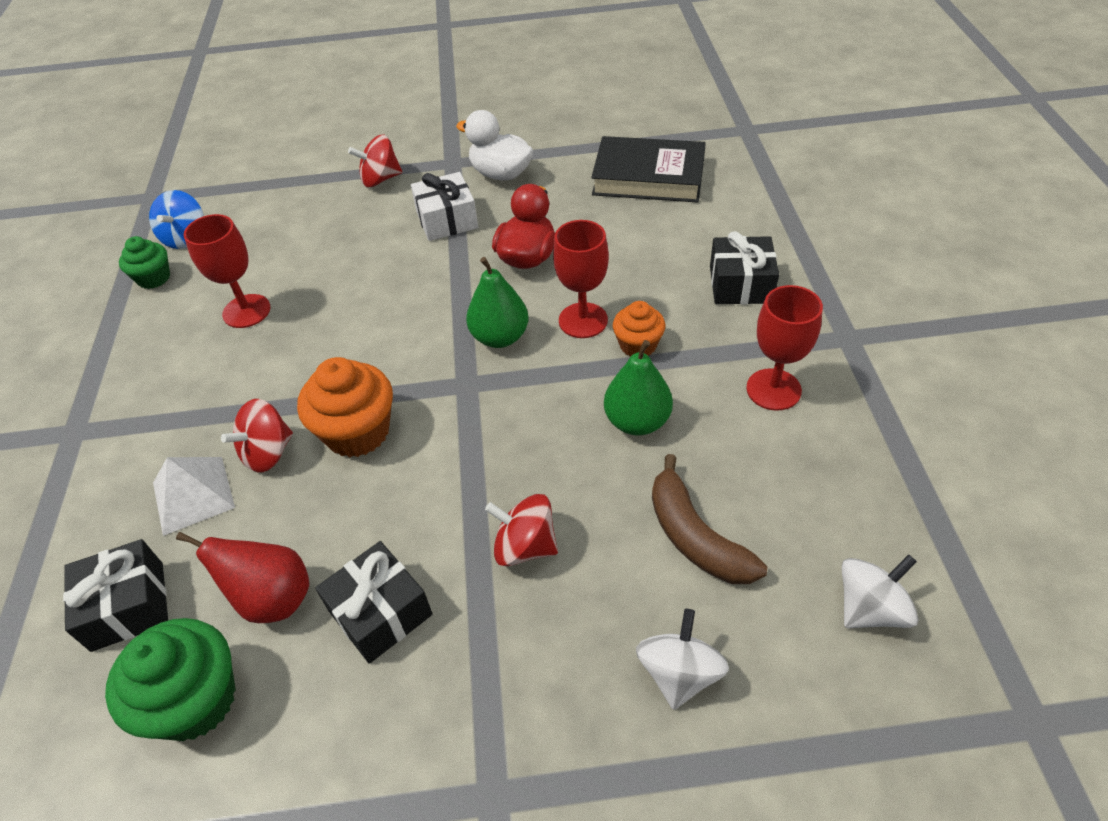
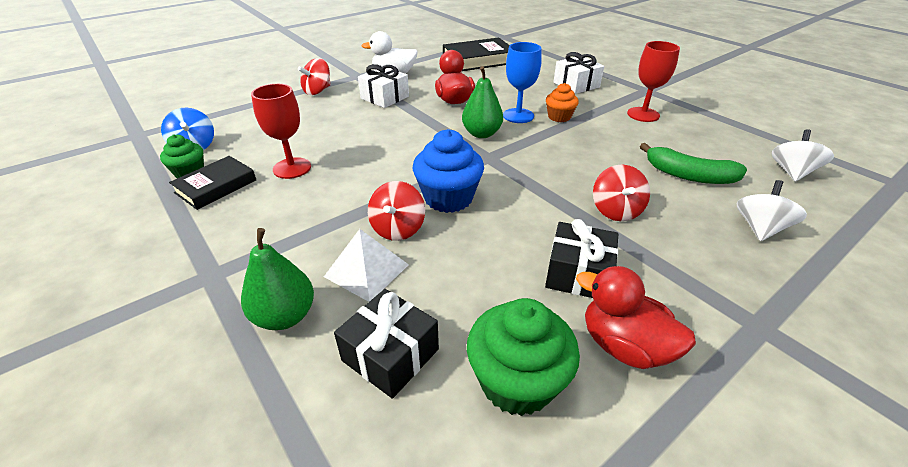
camera: 35 degrees left, 10 degrees down
(160, 310) = (216, 186): none -> black book
(272, 598) = (499, 299): red pear -> none
(326, 726) = (624, 346): none -> red duck
(357, 432) = (448, 198): orange cupcake -> blue cupcake
(525, 546) = (616, 210): red spinning top -> red spinning top turned 75 degrees counterclockwise
(583, 320) = (518, 116): red goblet -> blue goblet
(637, 421) = (599, 144): green pear -> green pear (285, 316)
(679, 673) = (760, 228): white spinning top -> white spinning top turned 45 degrees clockwise
(695, 537) = (688, 175): brown banana -> green banana
(740, 284) = (576, 85): black gift -> white gift

